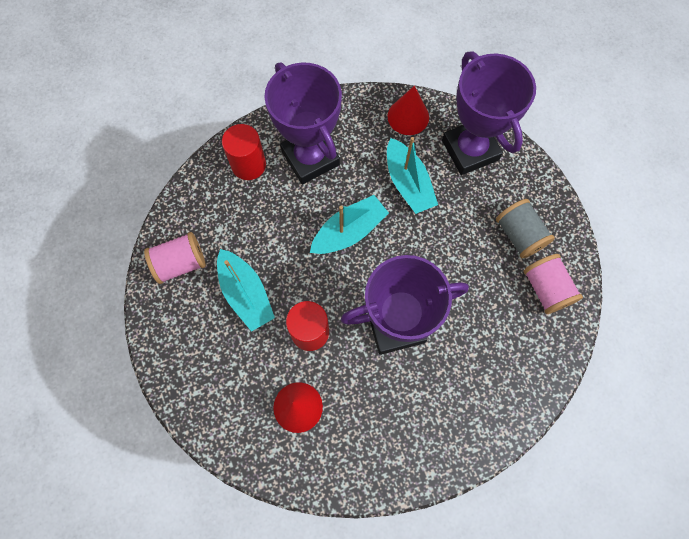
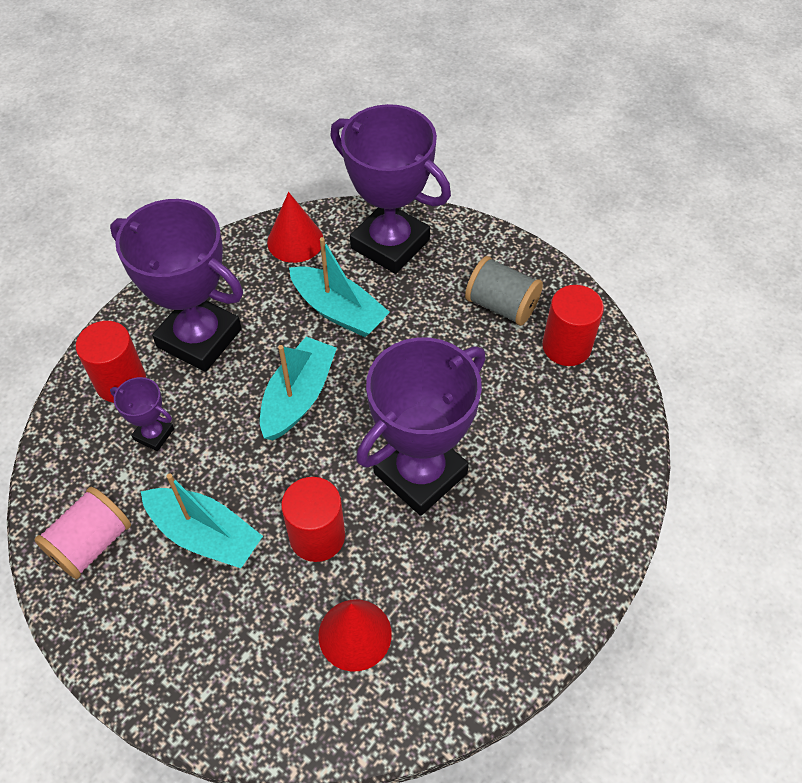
camera: 30 degrees left, 15 degrees down
(250, 211) = (154, 434): none -> purple trophy
(545, 289) = (566, 346): pink spool -> red cylinder

